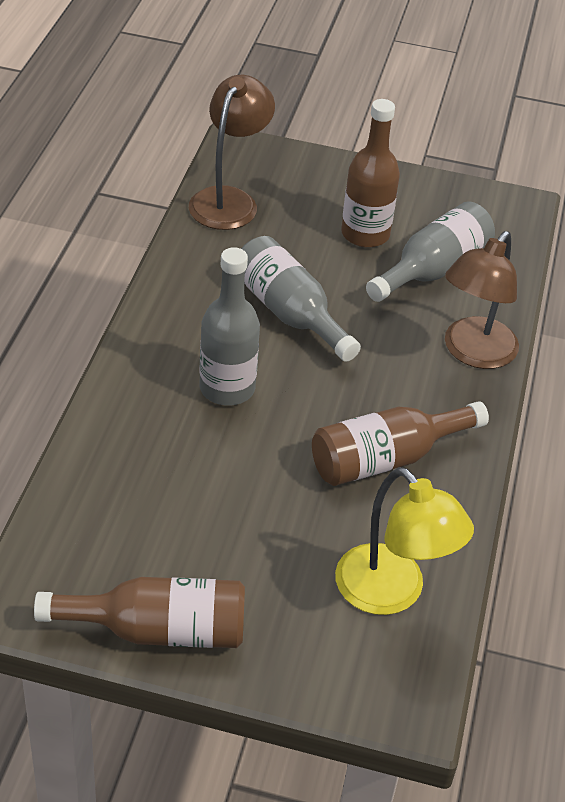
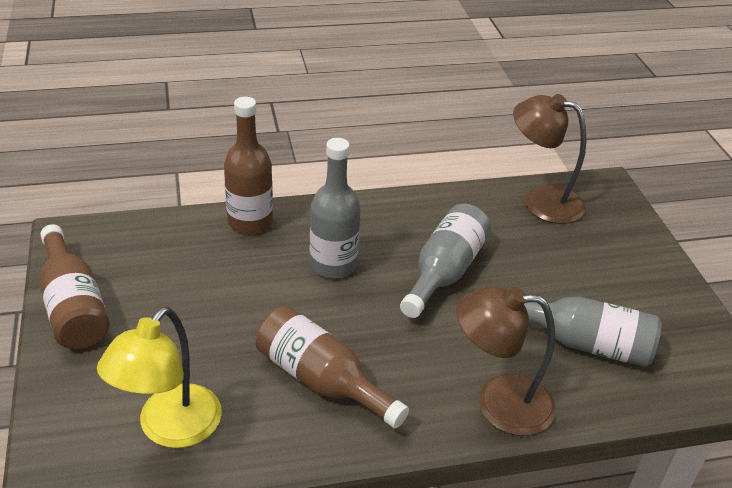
camera: 65 degrees right, 5 degrees down
(229, 200) = (541, 201): brown lamp -> brown lamp turned 150 degrees counterclockwise
(365, 234) = (583, 286): brown bottle -> brown bottle (250, 221)

